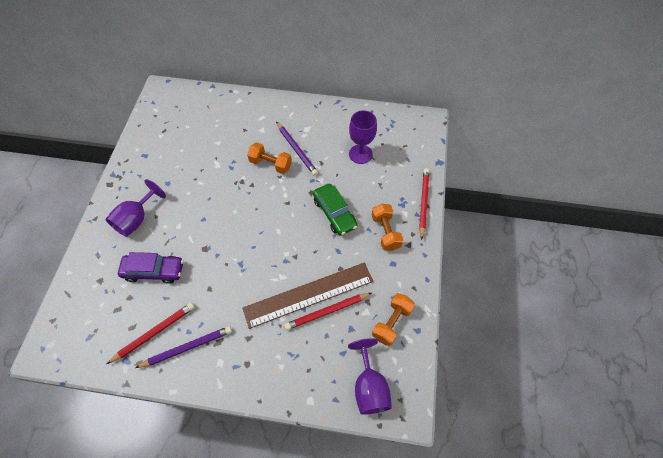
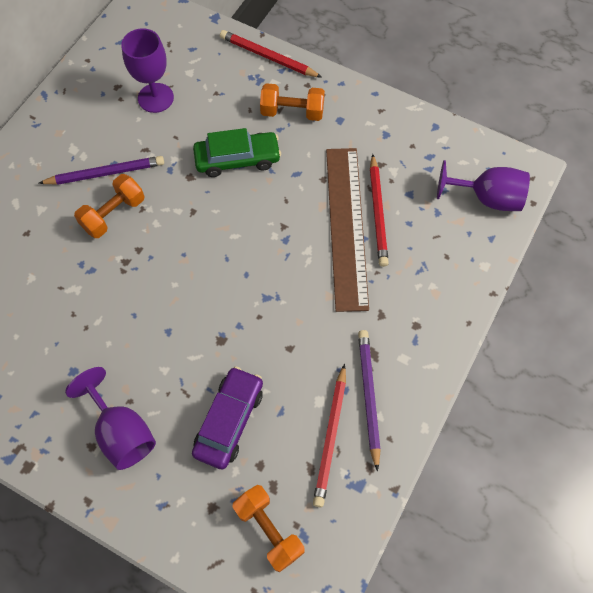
camera: 70 degrees left, 5 degrees up
(154, 332) = (331, 437): red pencil -> red pencil turned 150 degrees counterclockwise
(392, 322) = (417, 148): orange dumbbell -> orange dumbbell (269, 530)

